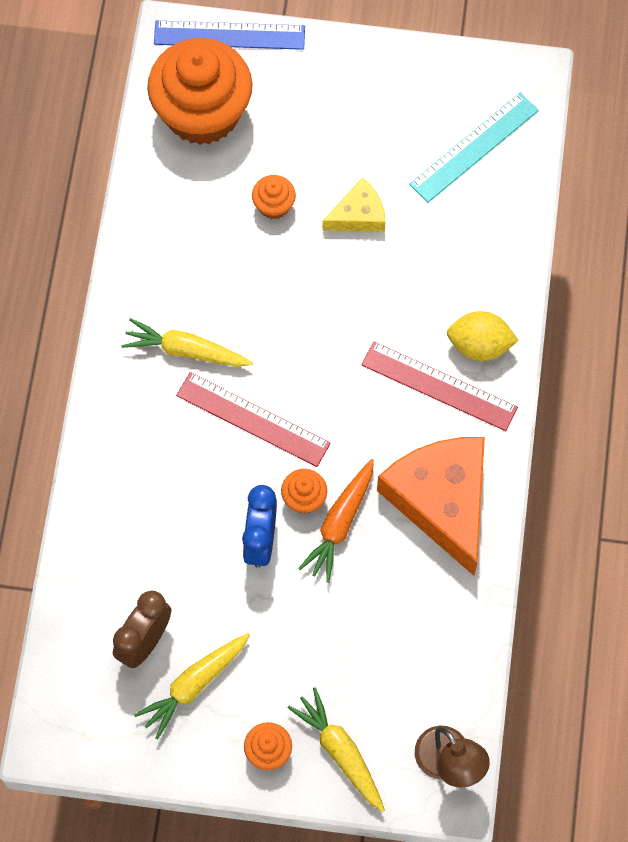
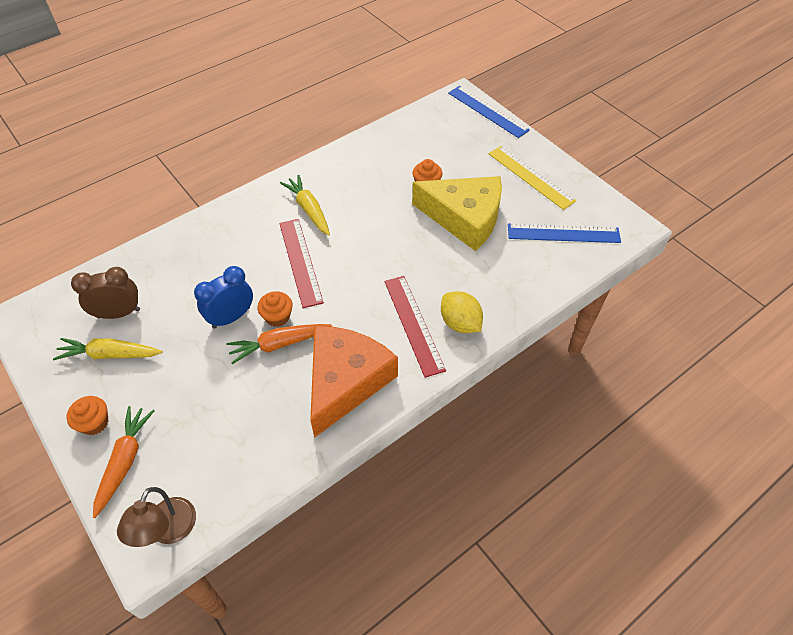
camera: 45 degrees right, 15 degrees down
(202, 113) = (438, 129): orange cupcake -> none
(340, 752) = (125, 461): yellow carrot -> orange carrot
(358, 215) = (464, 218): yellow cheese -> yellow cheese, size x1.99
(371, 97) = (530, 177): none -> yellow ruler
(474, 147) = (563, 233): turquoise ruler -> blue ruler

